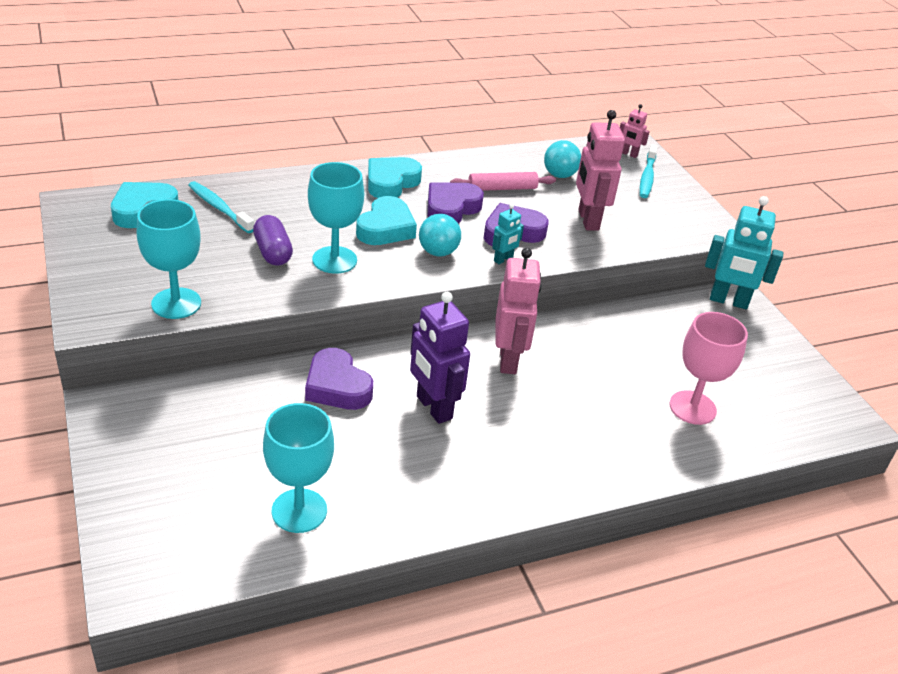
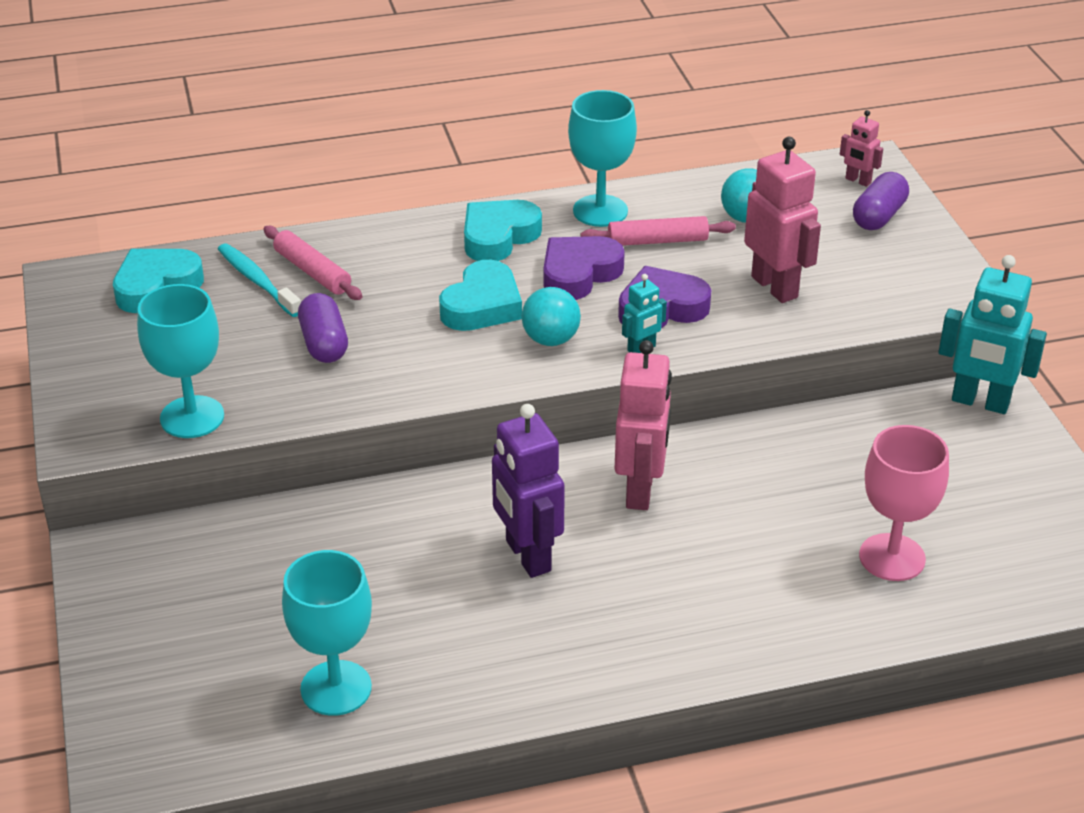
camera: 10 degrees right, 0 degrees up
(259, 202) = (312, 272): none -> pink rolling pin
(334, 260) = (406, 353): turquoise goblet -> turquoise goblet (600, 211)
(337, 386) = (401, 527): purple heart -> none
(587, 220) = (775, 287): pink robot -> pink robot turned 150 degrees clockwise
(647, 177) = (878, 216): turquoise toothbrush -> purple capsule

